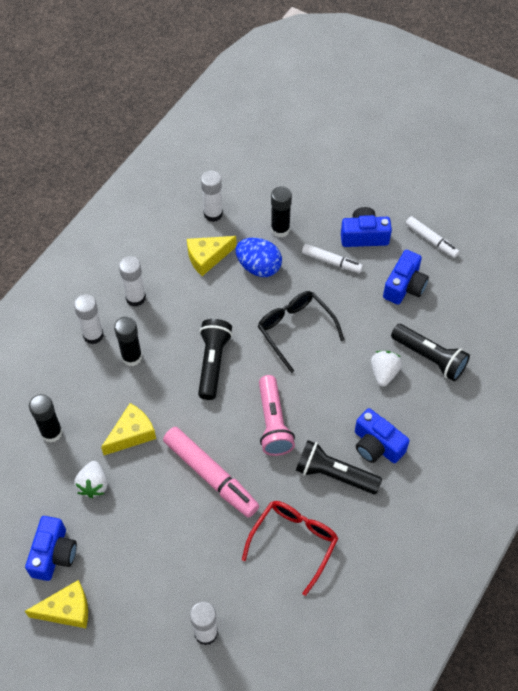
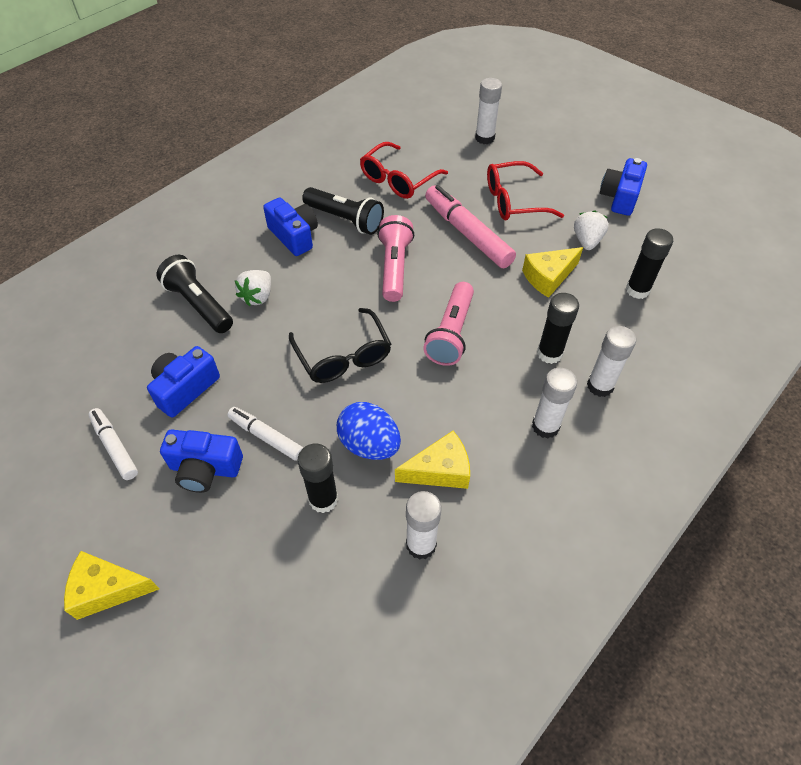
camera: 170 degrees left, 5 degrees down
(67, 610) = (602, 163): yellow cheese -> yellow cheese (107, 589)
(166, 530) = (514, 201): none -> red glasses
(212, 363) = (451, 333): black flashlight -> pink flashlight

